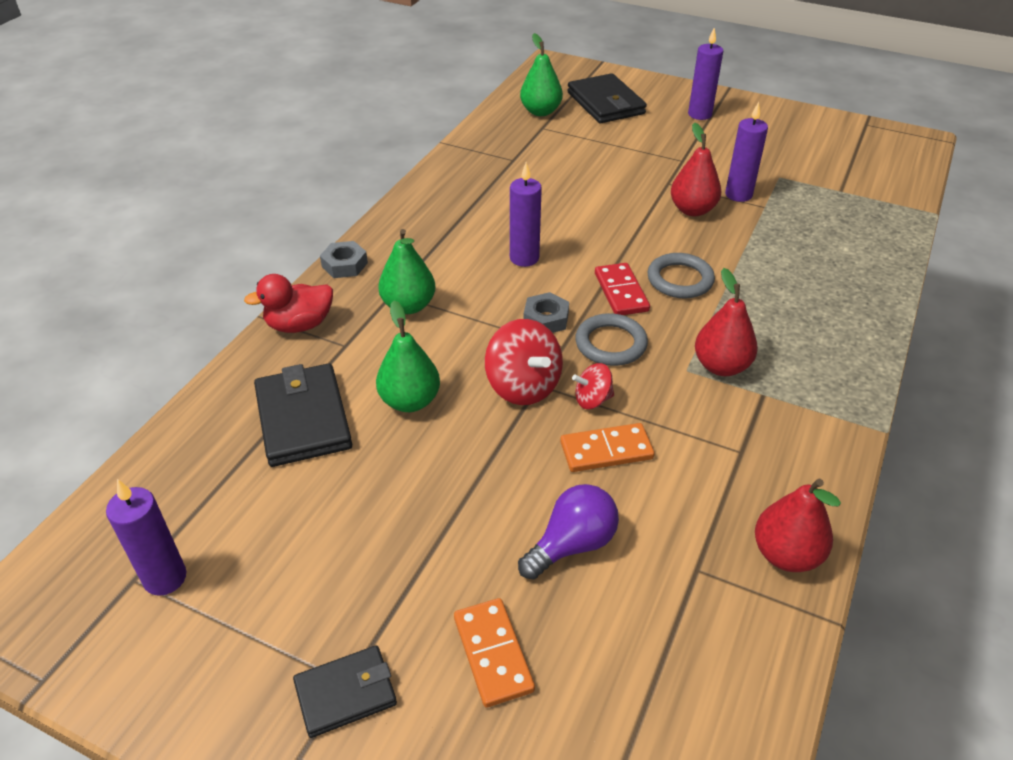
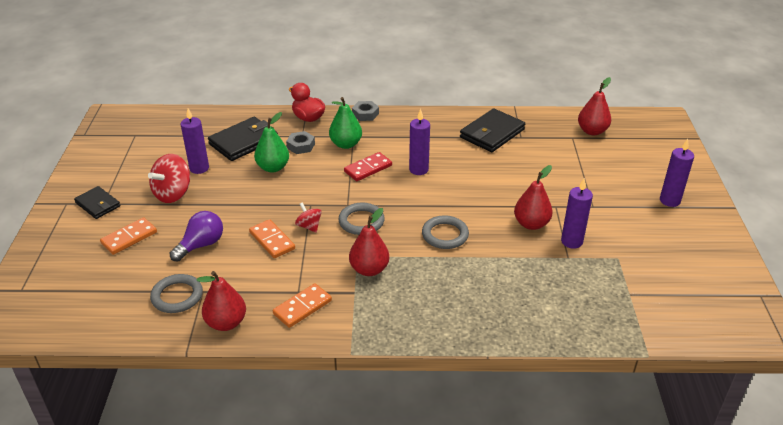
camera: 65 degrees right, 5 degrees down
(165, 578) = (138, 141): purple candle -> purple candle (199, 168)
(523, 386) = (305, 200): red spinning top -> red spinning top (173, 194)
(540, 112) = (592, 131): green pear -> red pear
(546, 319) = (367, 192): grey nut -> grey nut (301, 146)
(572, 544) = (201, 245): purple light bulb -> purple light bulb turned 75 degrees counterclockwise
(605, 103) = (635, 154): black wallet -> black wallet (492, 133)
(621, 292) = (413, 214): red domino -> red domino (368, 168)
(697, 608) = (177, 296): none -> grey ring
(778, 456) = (302, 307): none -> orange domino

